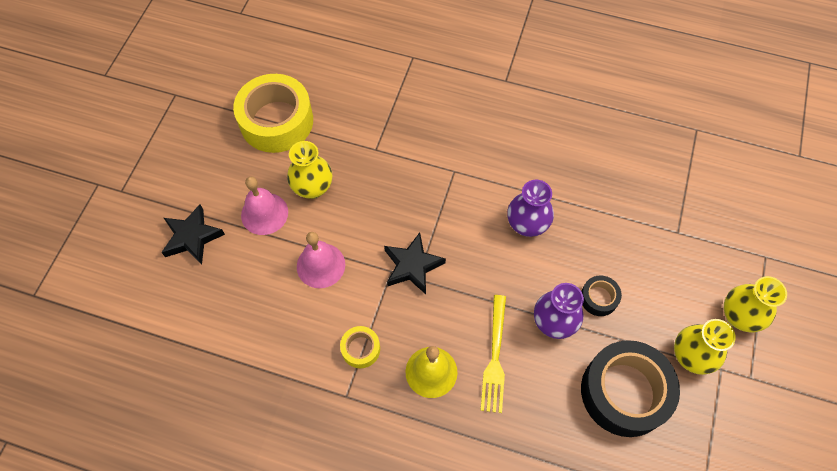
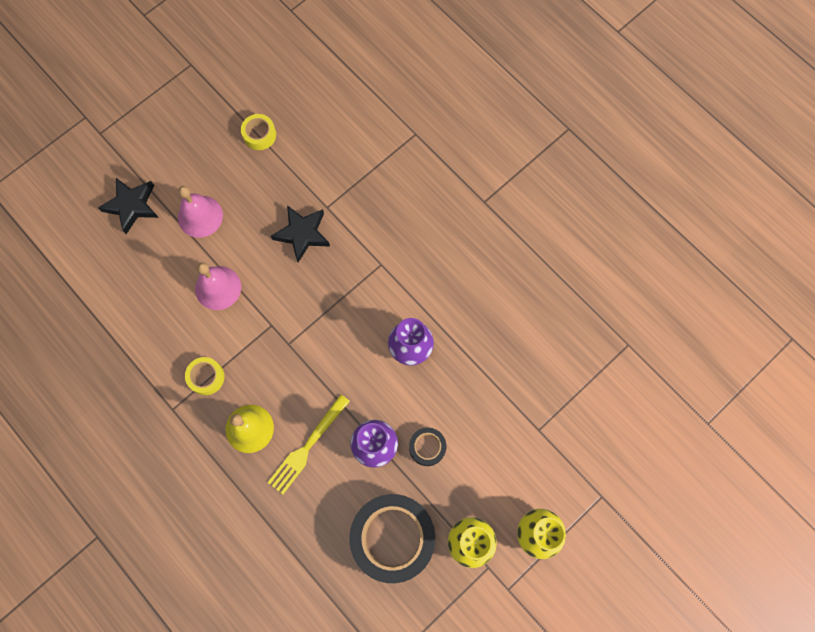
camera: 30 degrees right, 10 degrees up
(276, 121) = (259, 135): yellow tape -> yellow tape, size x0.46
(313, 188) = (253, 214): yellow vase -> none
(412, 266) = (291, 330): black star -> black star (302, 234)

